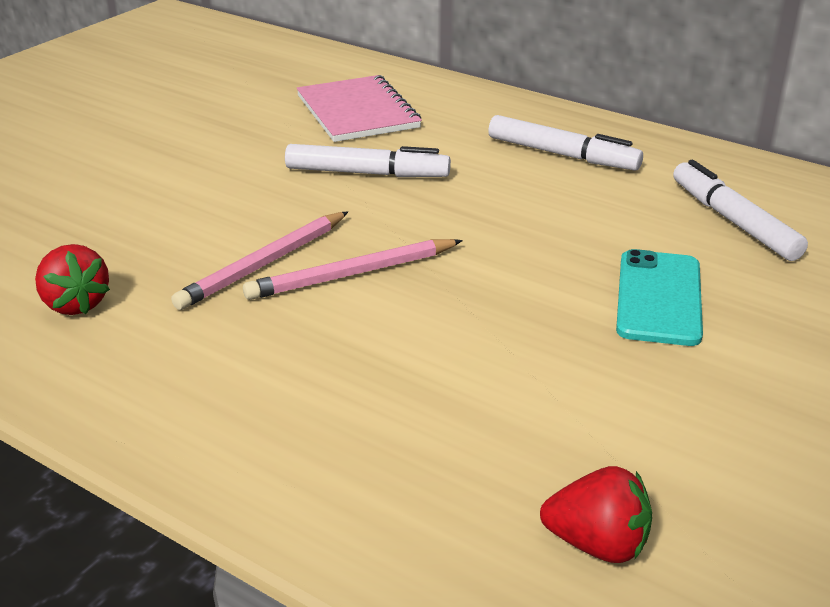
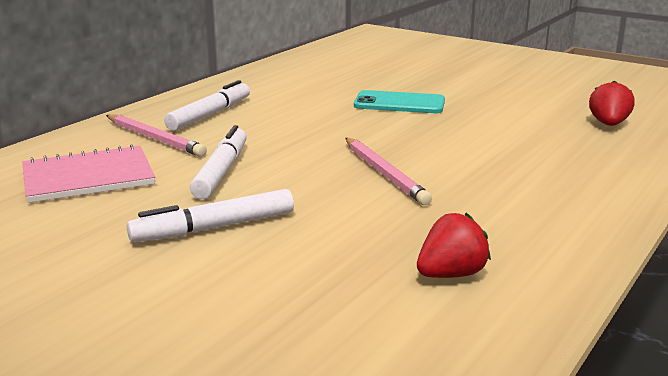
camera: 90 degrees left, 10 degrees down
(263, 264) = (373, 203): pink pencil -> pink pencil (155, 139)
(733, 221) = (312, 84): white marker -> white marker (214, 228)

